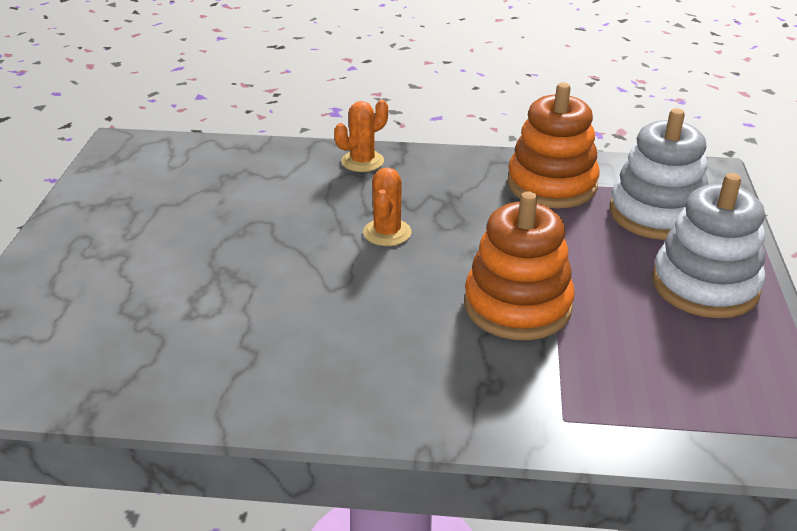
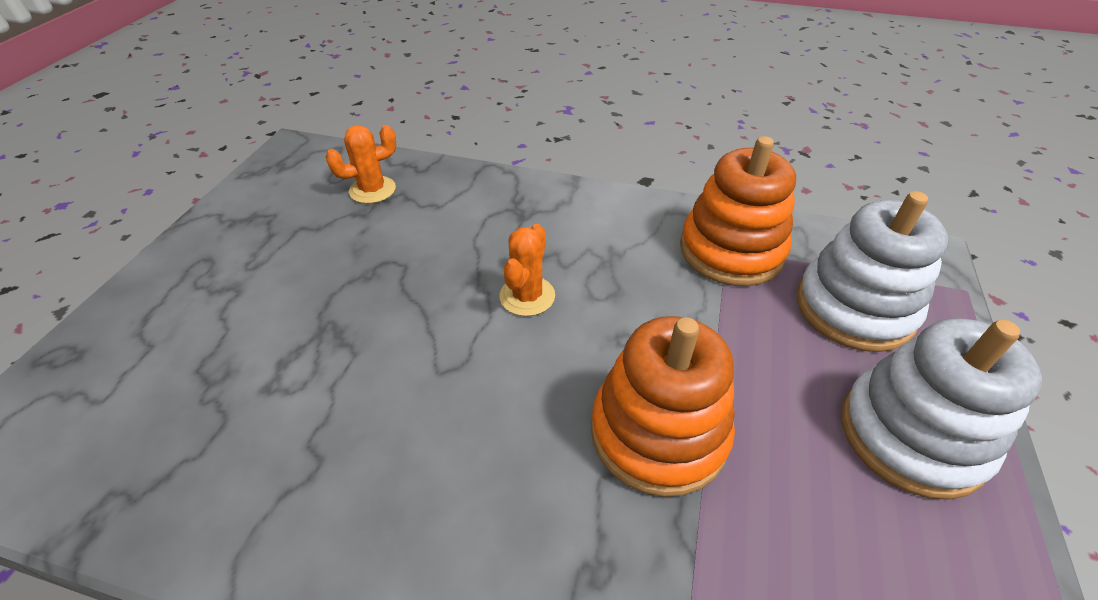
camera: 10 degrees right, 10 degrees up
(362, 161) = (526, 196): orange cactus -> orange cactus (372, 190)

